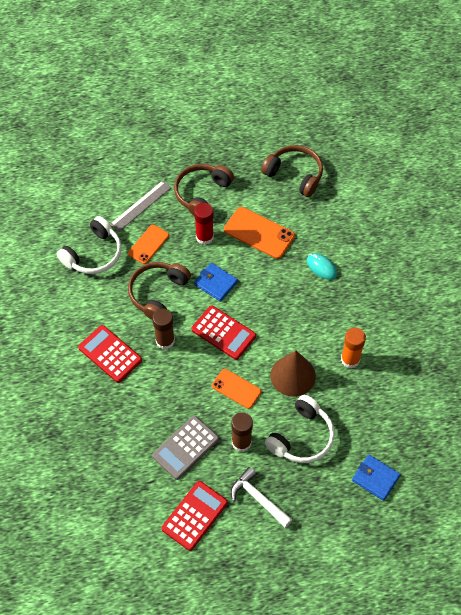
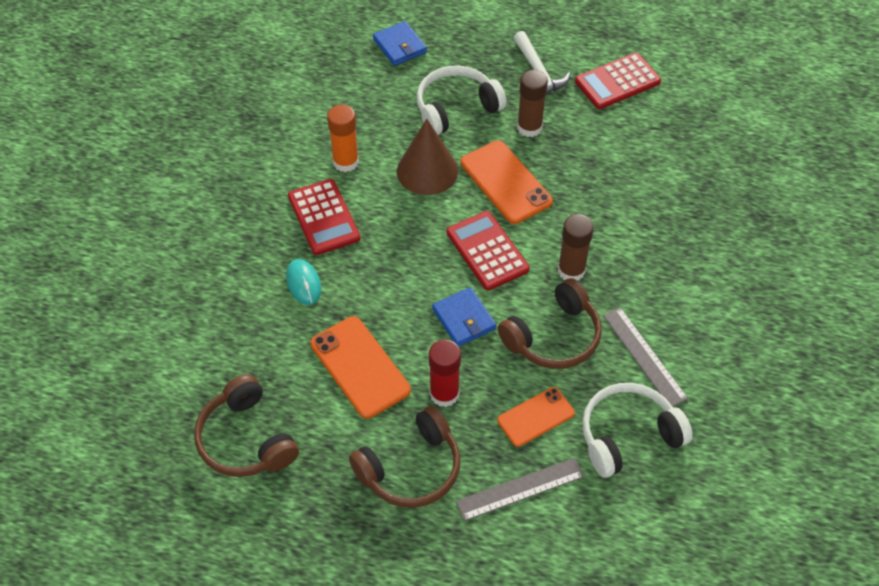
camera: 155 degrees left, 5 degrees down
(100, 303) = (644, 356): none -> grey ruler
(110, 354) = (654, 282): red calculator -> red calculator (324, 217)
(185, 447) = (598, 145): grey calculator -> none
(236, 389) = (505, 182): orange phone -> orange phone, size x1.55

